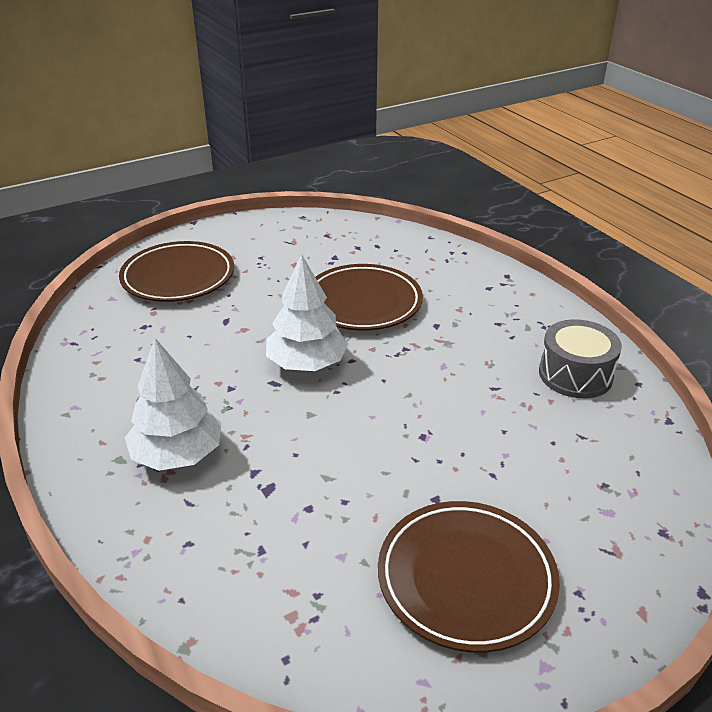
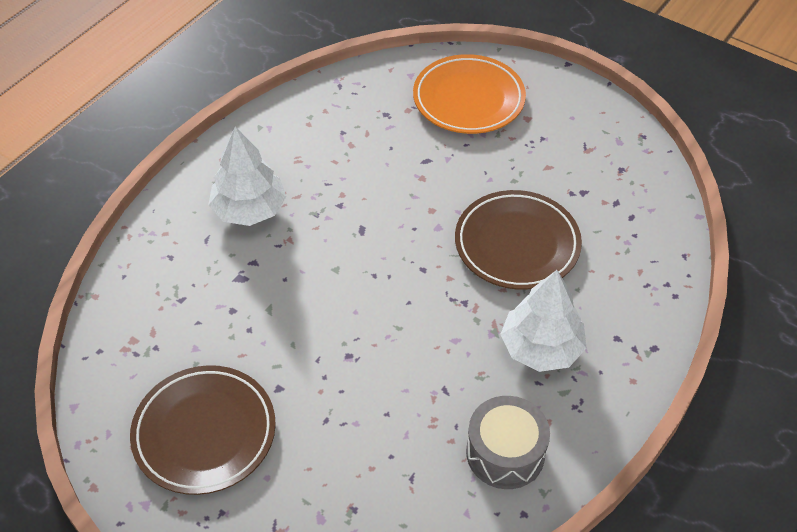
camera: 65 degrees right, 15 degrees up
(178, 277) = (468, 99): brown plate -> orange plate
(306, 364) = (399, 240): white tree -> white tree (541, 348)

